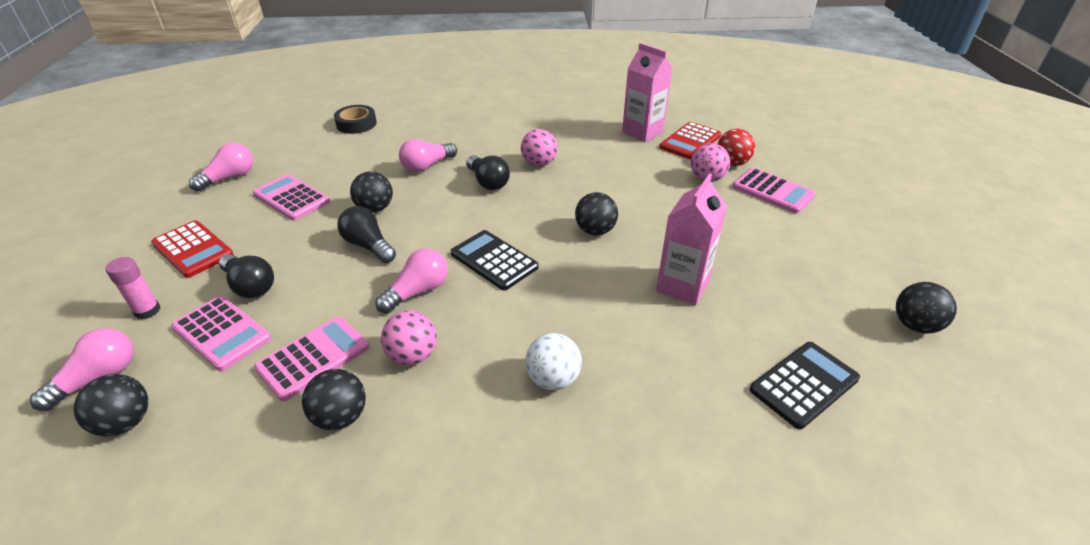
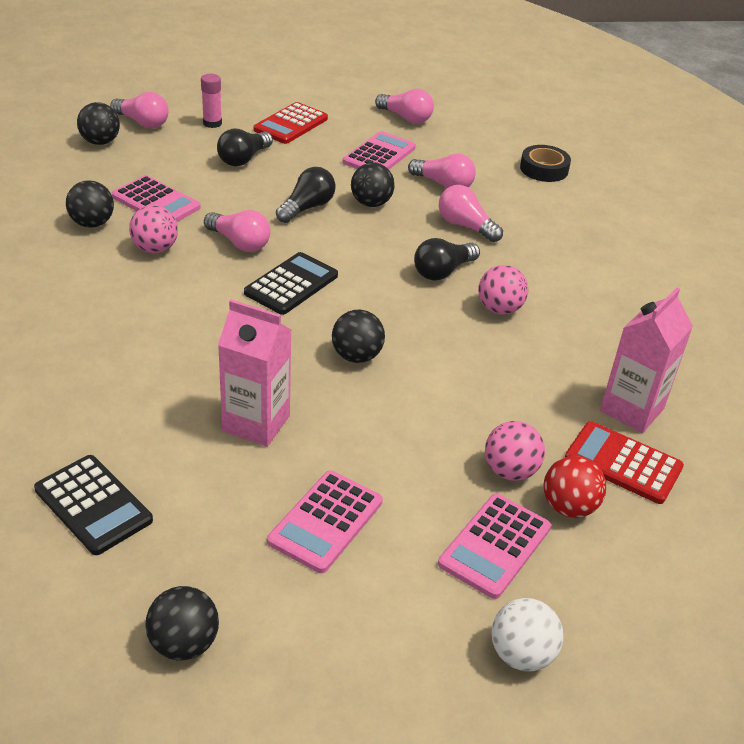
camera: 80 degrees right, 0 degrees up
(222, 333) = (186, 158): pink calculator -> pink calculator (326, 522)
(359, 169) = (443, 185): none -> pink light bulb
(553, 379) = (119, 327): white ball -> white ball (521, 654)

